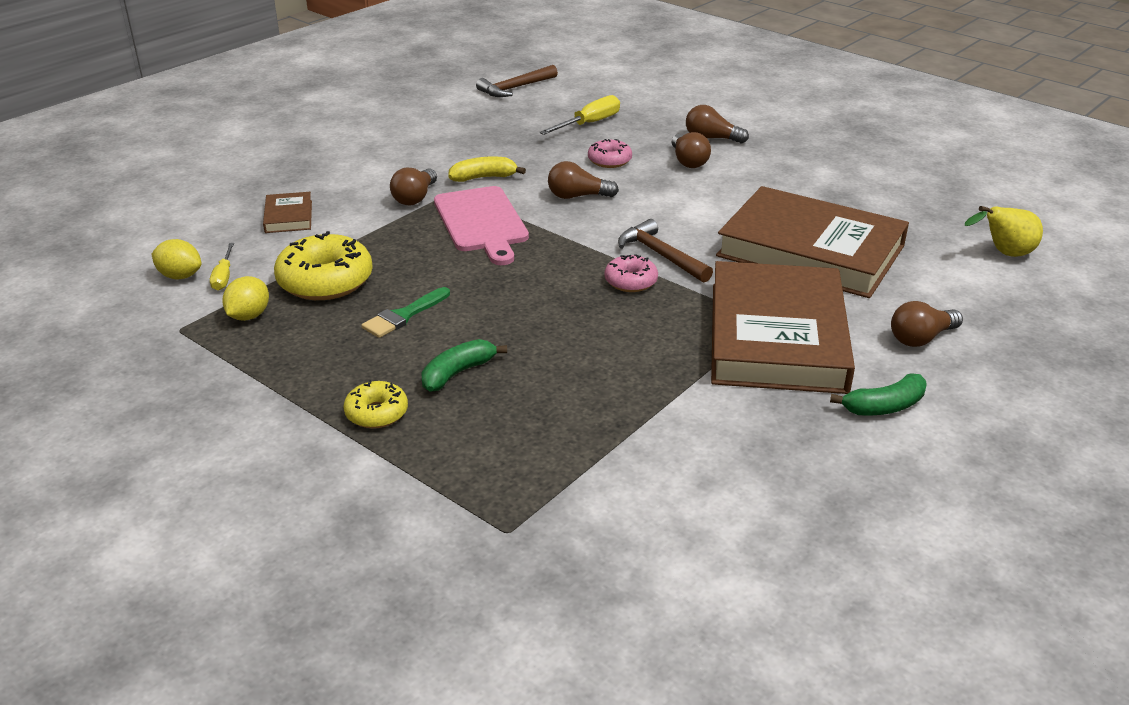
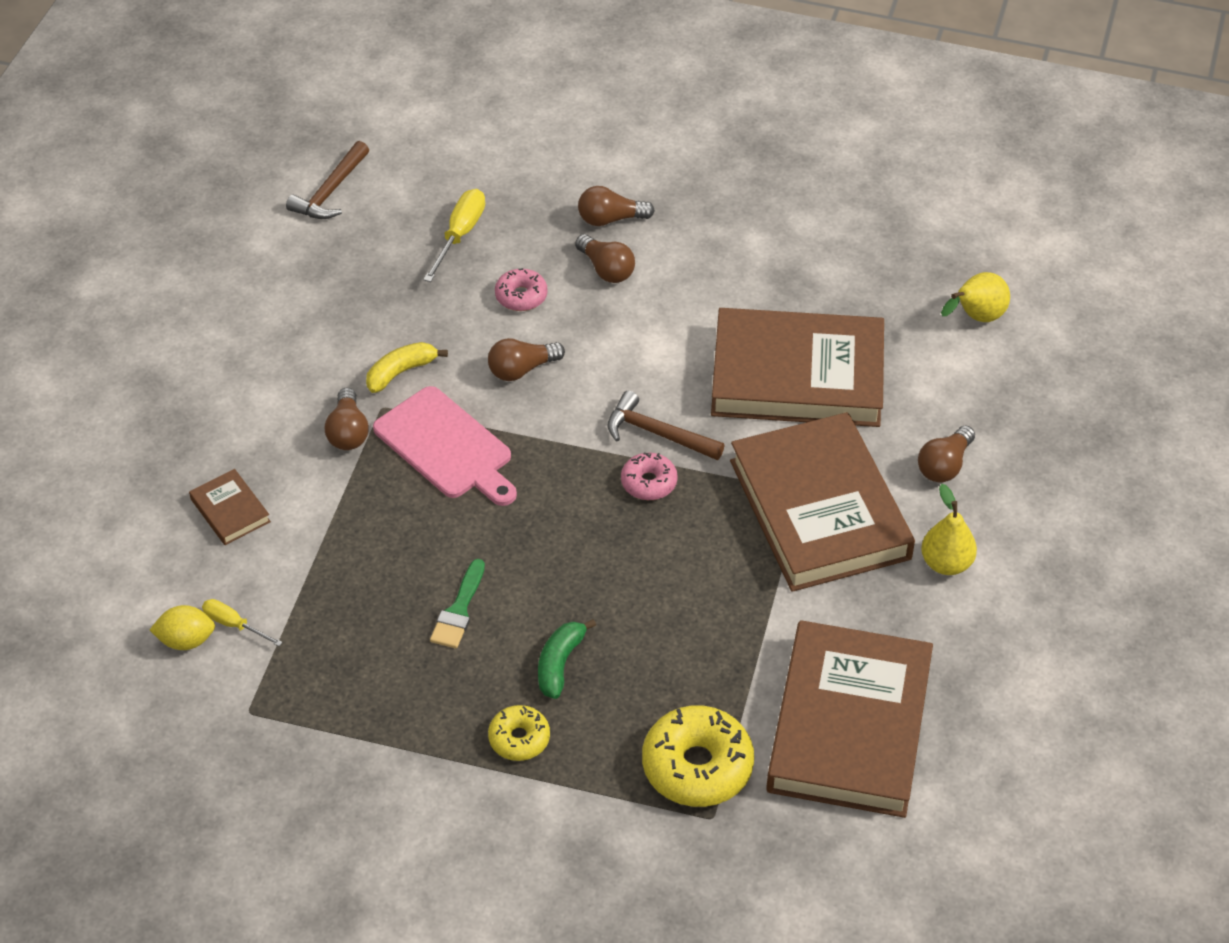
camera: 25 degrees left, 15 degrees up
(224, 277) = (234, 624): yellow screwdriver -> yellow screwdriver turned 150 degrees clockwise
(249, 316) = (305, 667): yellow lemon -> none
(325, 281) = (345, 592): yellow donut -> yellow donut (697, 766)
(703, 502) = (849, 725): none -> brown book
(884, 406) = (946, 563): green banana -> yellow pear

